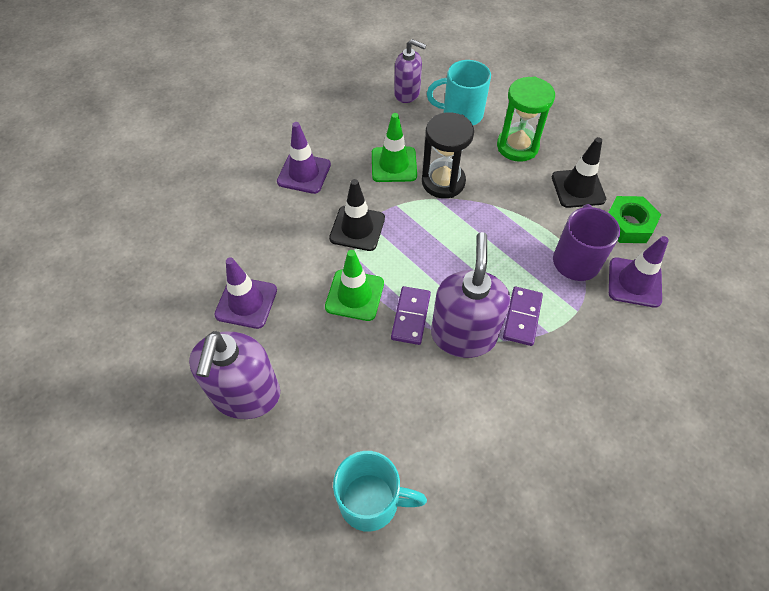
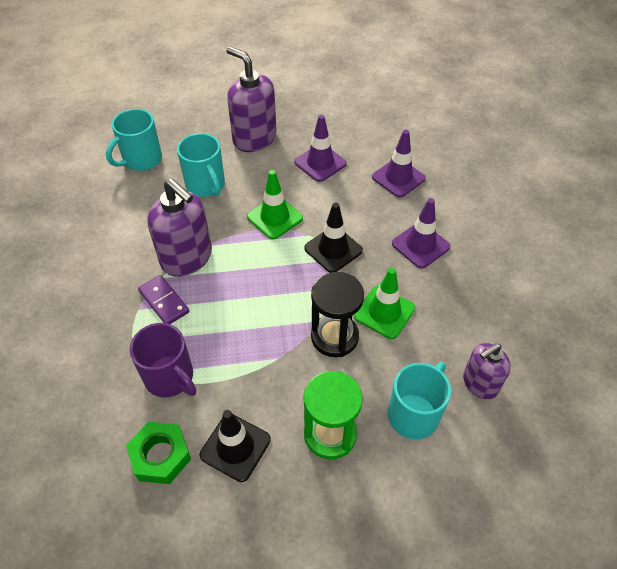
camera: 125 degrees right, 5 degrees down
(358, 391) = (206, 185): none -> turquoise mug
(411, 316) = (229, 238): purple domino -> none
(634, 282) = (110, 405): purple traffic cone -> purple traffic cone (398, 178)

